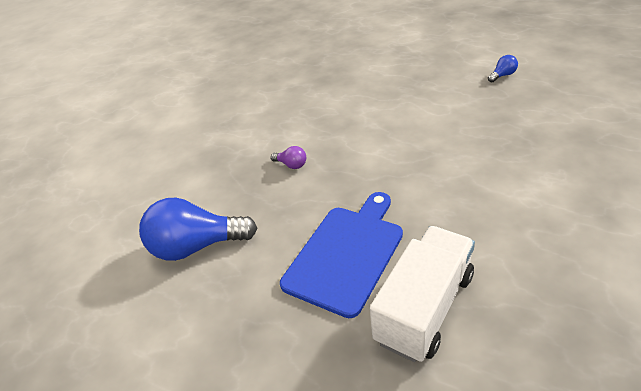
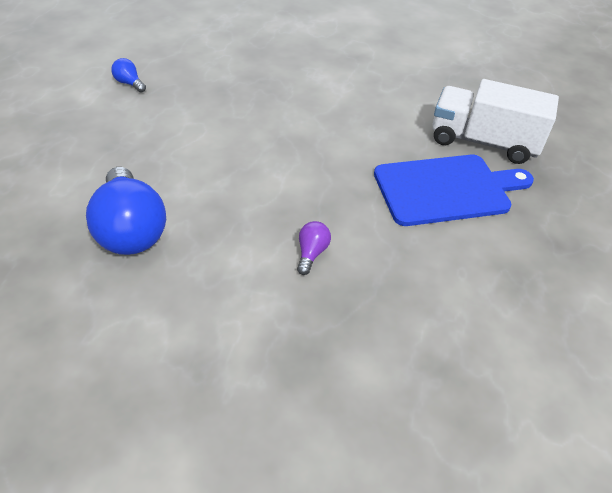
camera: 110 degrees left, 5 degrees up
(197, 246) = (485, 323): blue light bulb -> blue light bulb (131, 230)
(346, 254) = (446, 189): blue cutting board -> blue cutting board turned 150 degrees clockwise

